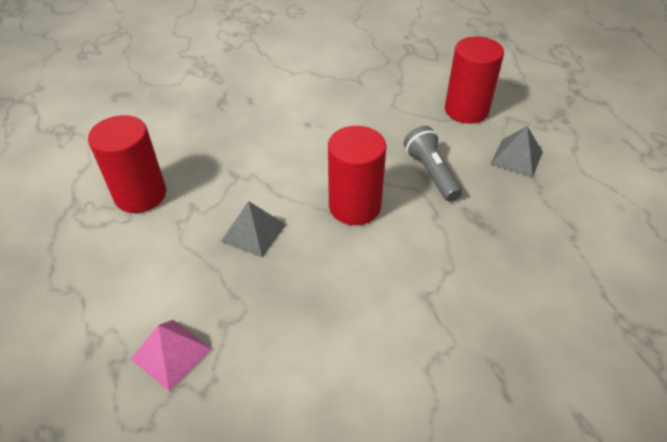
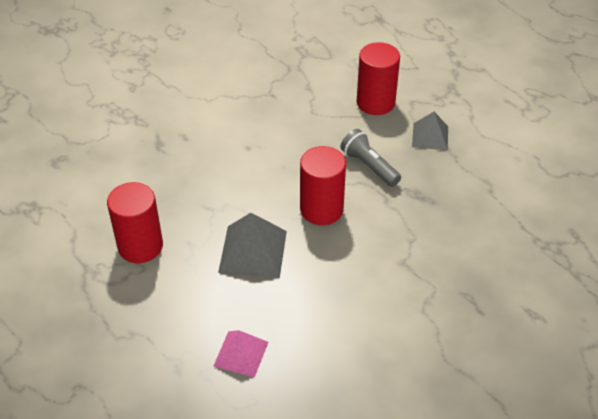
camera: 20 degrees left, 0 degrees up
(253, 232) = (253, 251): grey pyramid -> grey pyramid, size x1.54

